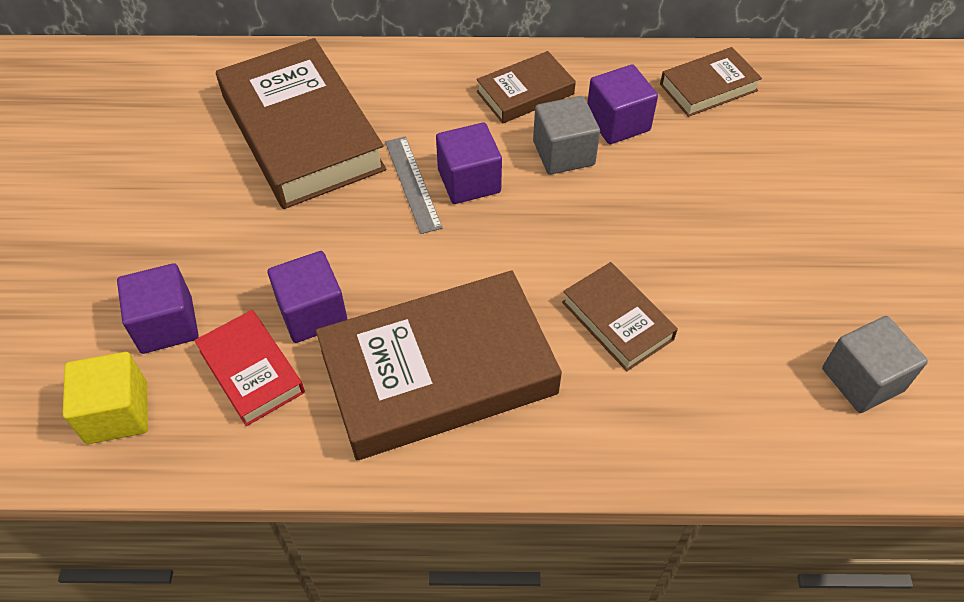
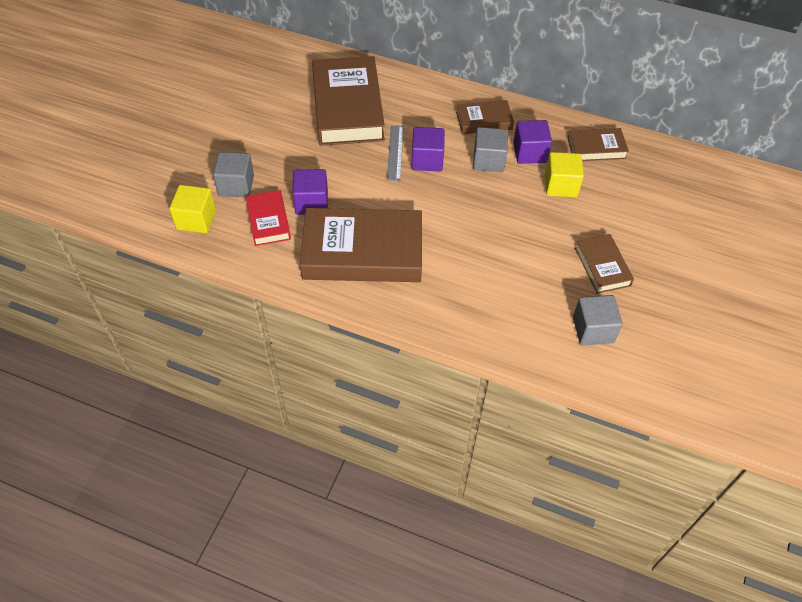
camera: 20 degrees right, 0 degrees up
(166, 324) = (236, 185): purple cube -> grey cube
(617, 320) = (471, 257): brown book -> brown book (602, 266)
(689, 159) = (561, 185): none -> yellow cube

